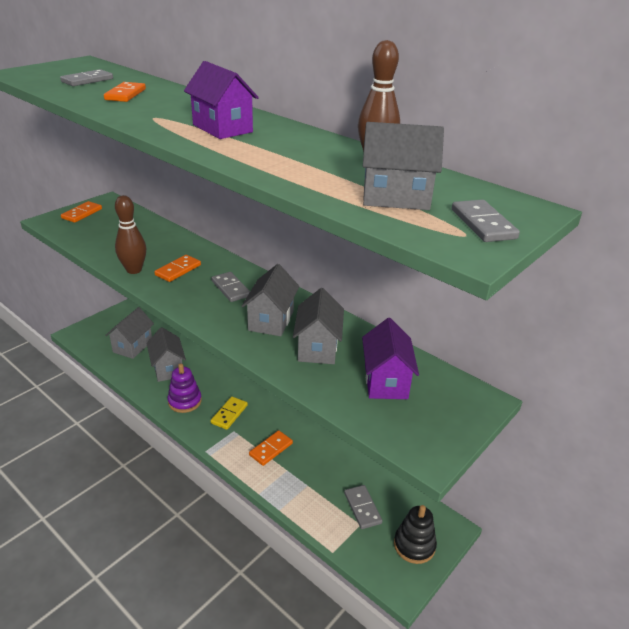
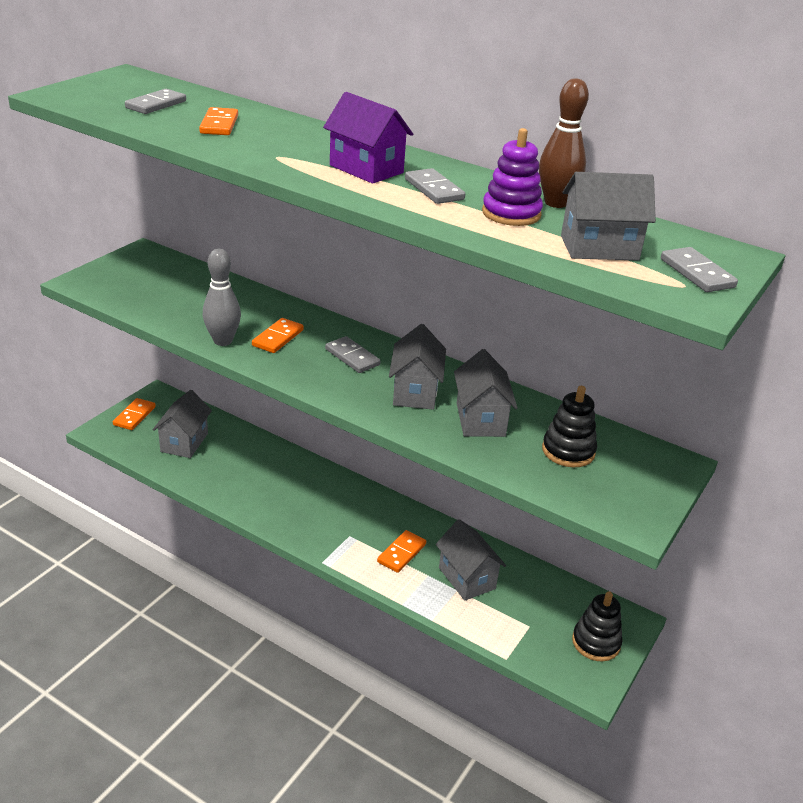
camera: 10 degrees left, 0 degrees up
(82, 213) = (118, 270): orange domino -> orange domino (134, 416)
(134, 270) = (223, 341): brown bowling pin -> grey bowling pin
(168, 368) = (241, 467): grey house -> grey house (467, 578)
(185, 401) = (276, 505): purple stacking toy -> purple stacking toy (511, 213)
(229, 414) = (337, 516): yellow domino -> none
(362, 508) = (527, 609): grey domino -> grey domino (434, 189)
(386, 381) = (568, 451): purple house -> black stacking toy

